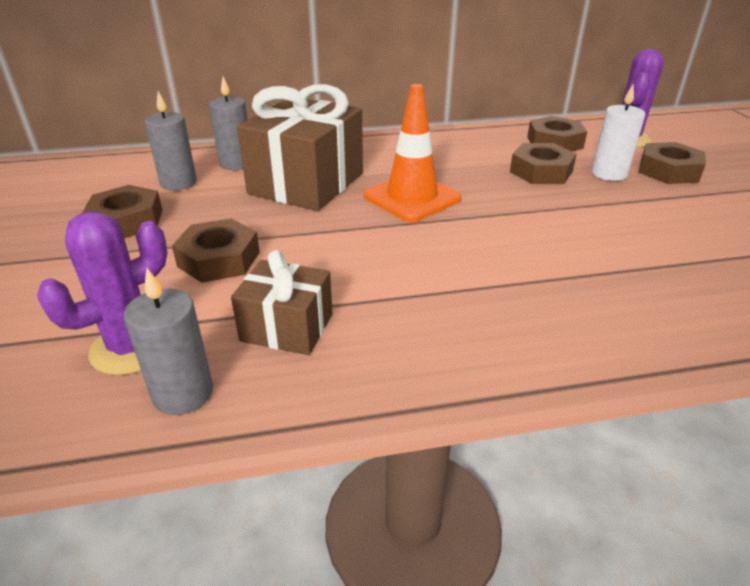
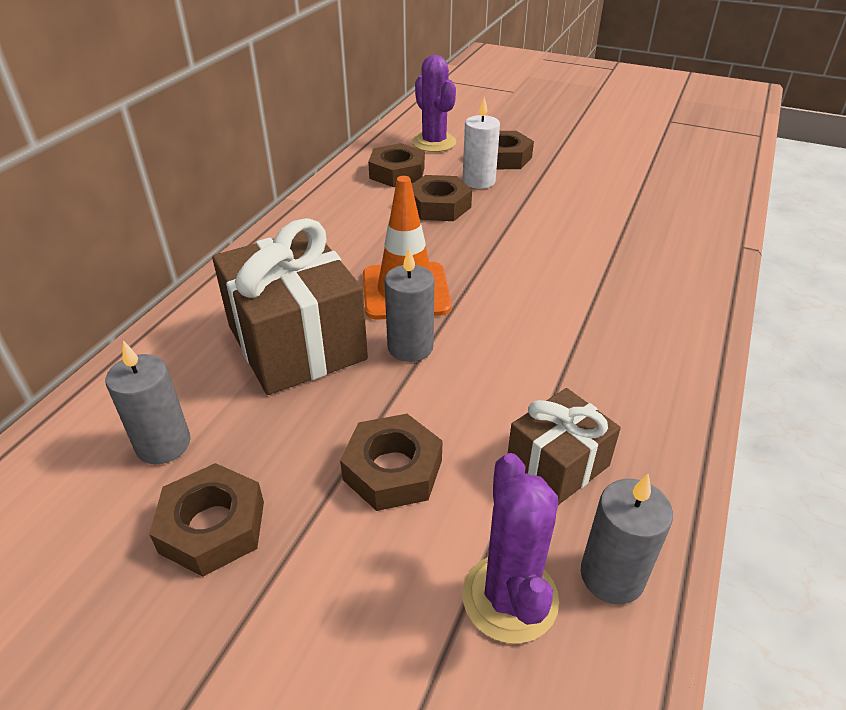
camera: 55 degrees left, 5 degrees up
(236, 163) = (175, 376): grey candle -> grey candle (410, 347)

